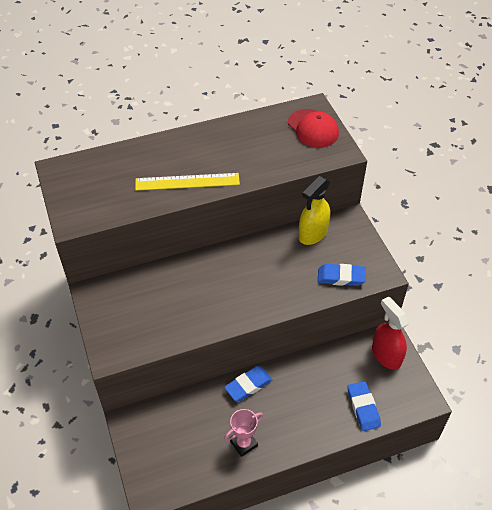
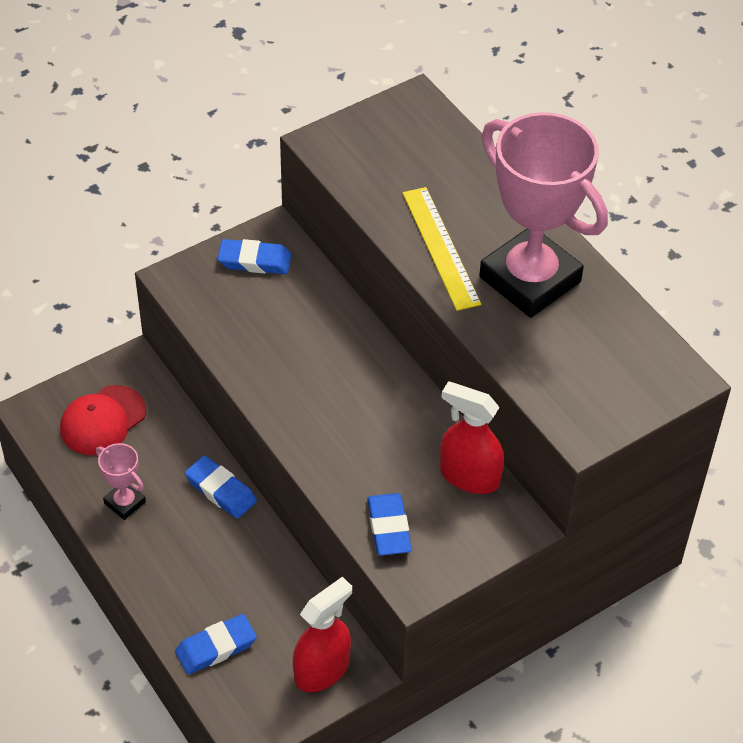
camera: 75 degrees right, 0 degrees up
(112, 306) = (254, 261): none -> blue eraser
(226, 149) = (530, 279): none -> pink trophy
(312, 234) = (469, 476): yellow spray bottle -> red spray bottle
(313, 128) = (626, 385): red cap -> red cap (103, 420)

